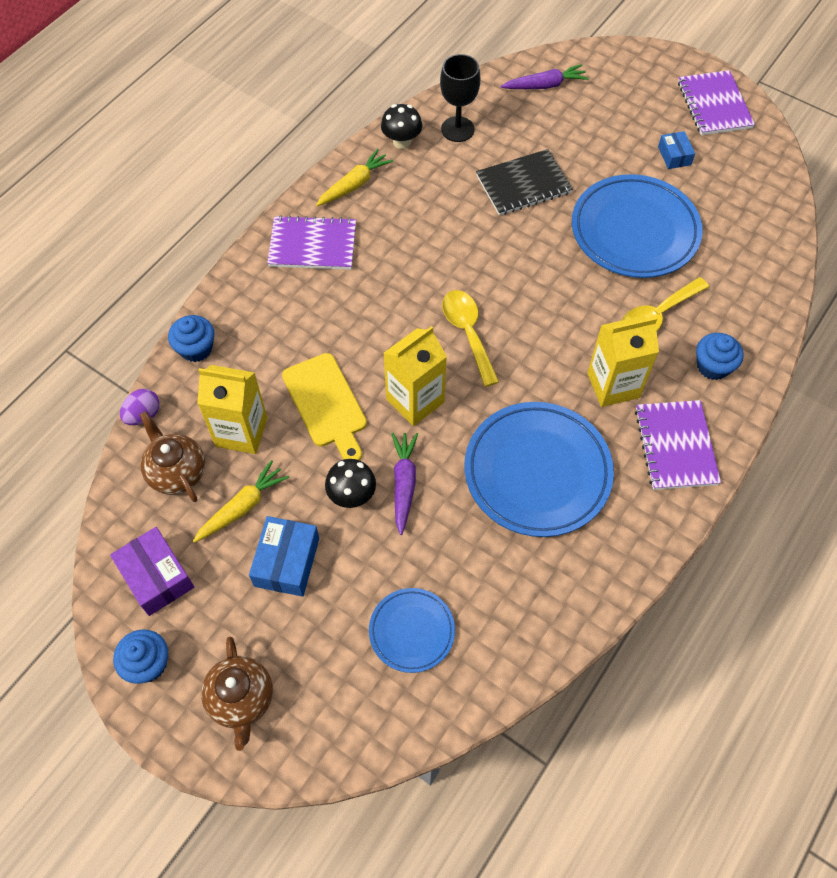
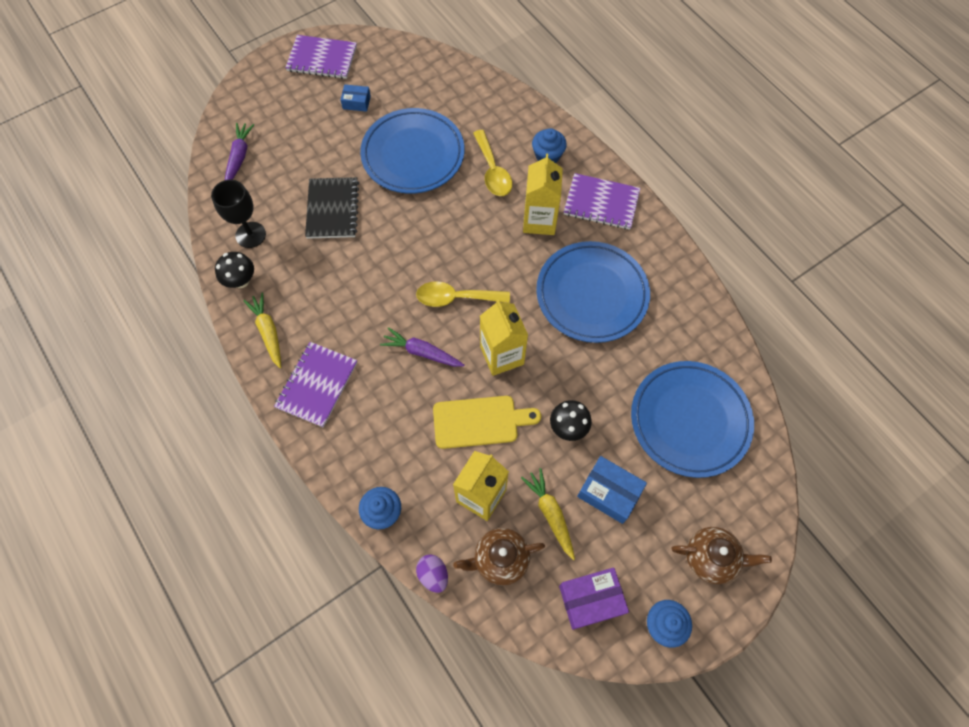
camera: 70 degrees left, 5 degrees up
(404, 484) = (571, 387): purple carrot -> purple carrot (422, 352)
(412, 631) = (689, 420): blue plate -> blue plate, size x1.86

